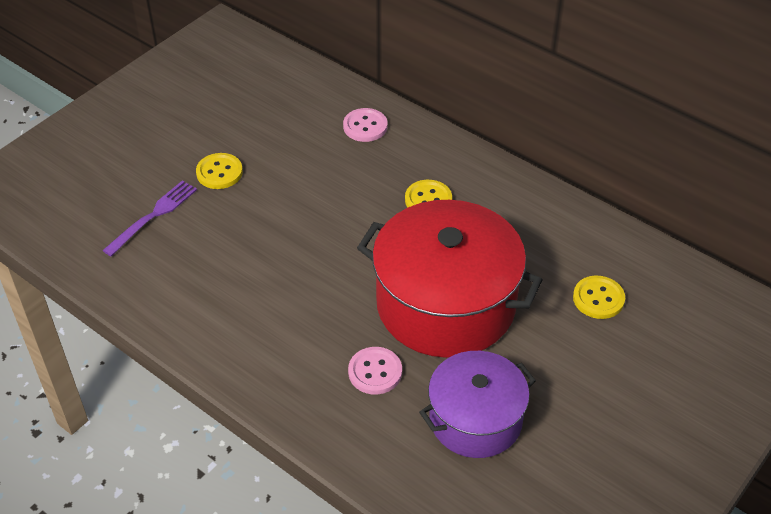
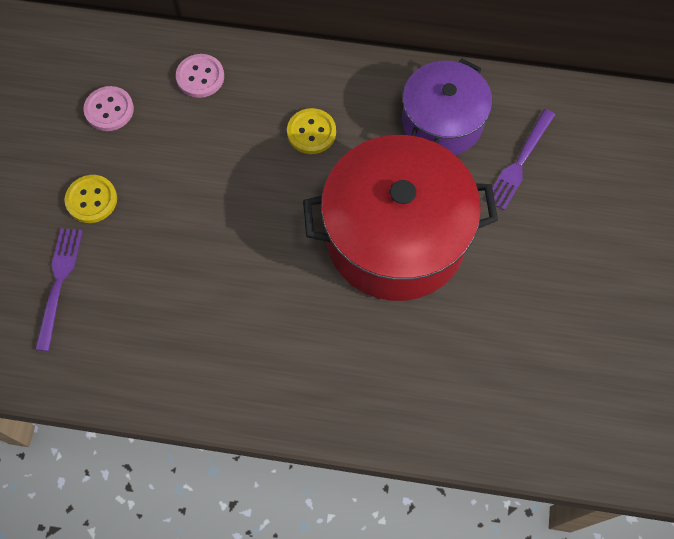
camera: 30 degrees left, 20 degrees up
(375, 372) = (378, 340): pink button -> pink button (109, 110)
(475, 419) = (491, 340): purple pot -> purple pot (442, 122)
(598, 299) = (519, 163): yellow button -> purple fork

